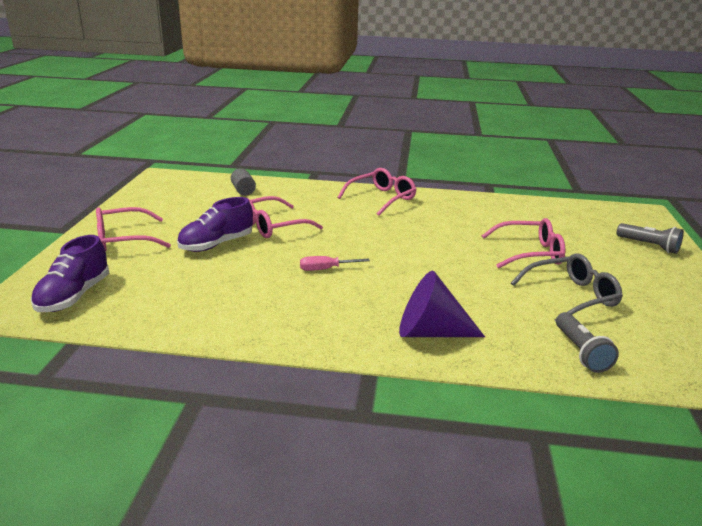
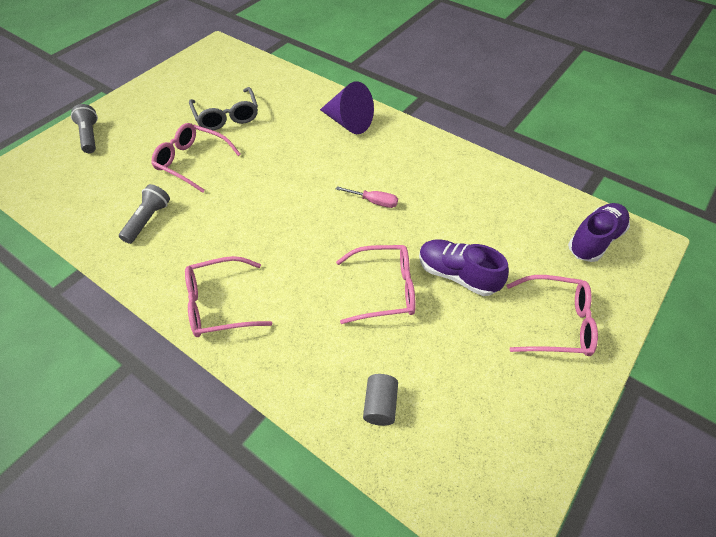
camera: 150 degrees left, 25 degrees up
(216, 244) = (457, 275): purple shoe -> purple shoe turned 135 degrees counterclockwise
(571, 296) = (226, 116): grey glasses -> grey glasses turned 120 degrees counterclockwise
(580, 352) = (279, 85): grey flashlight -> grey flashlight (148, 220)

